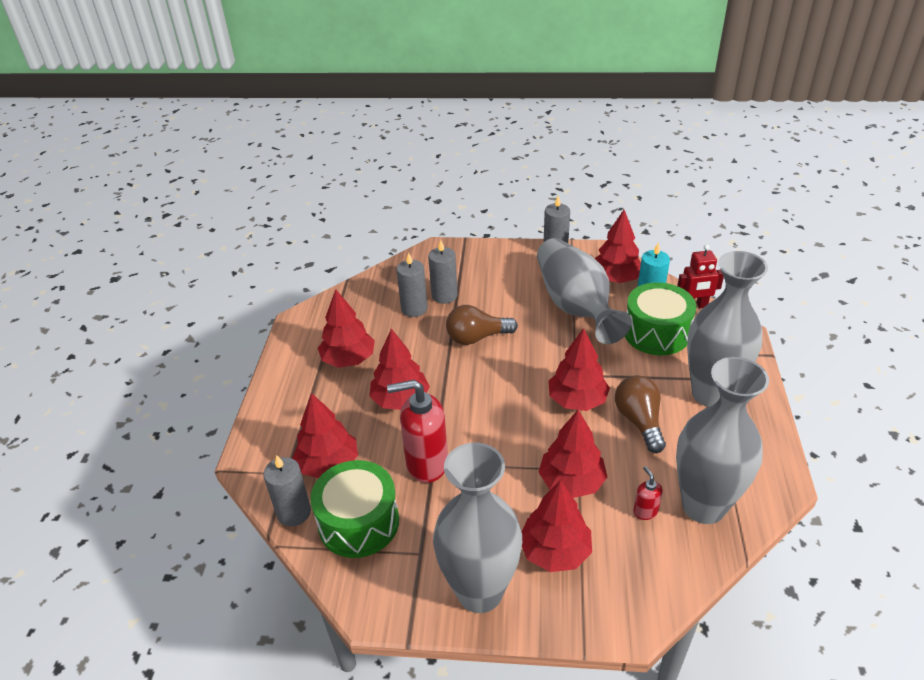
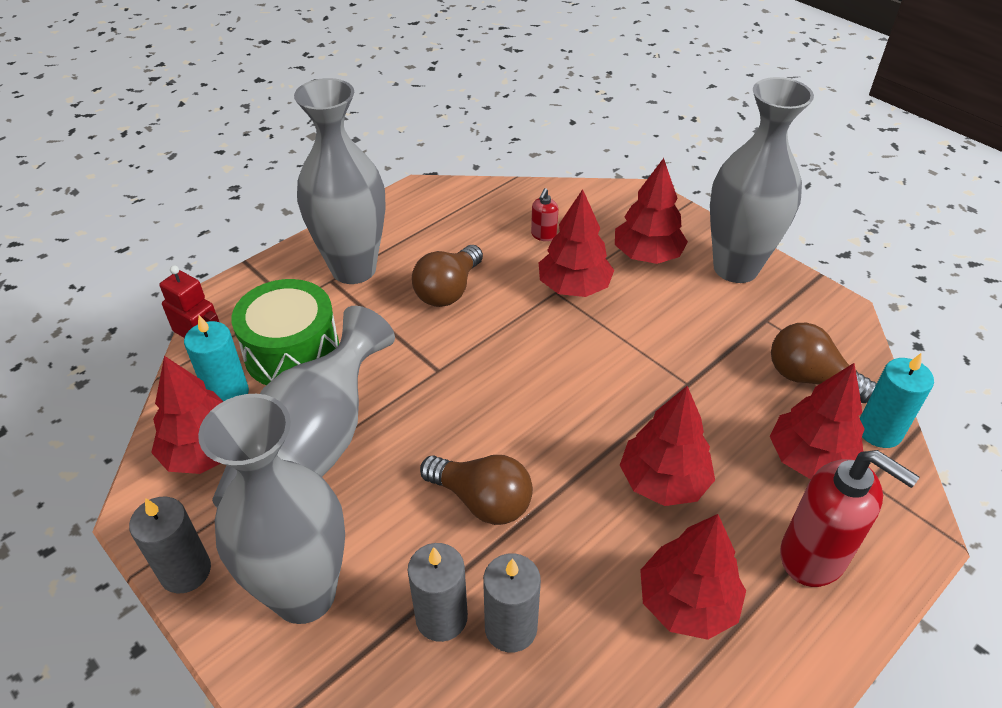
camera: 140 degrees left, 5 degrees up
(294, 512) = (879, 431): grey candle -> turquoise candle
(359, 522) = (810, 378): green drum -> brown light bulb
(426, 464) = (696, 388): red soap dispenser -> red soap dispenser (813, 556)
(577, 400) = (474, 344): red tree -> none
(703, 506) = (496, 213): grey vase -> grey vase (304, 594)

